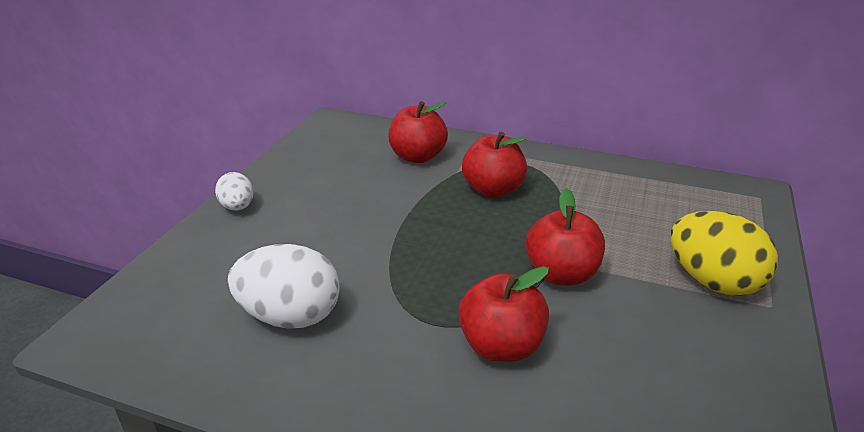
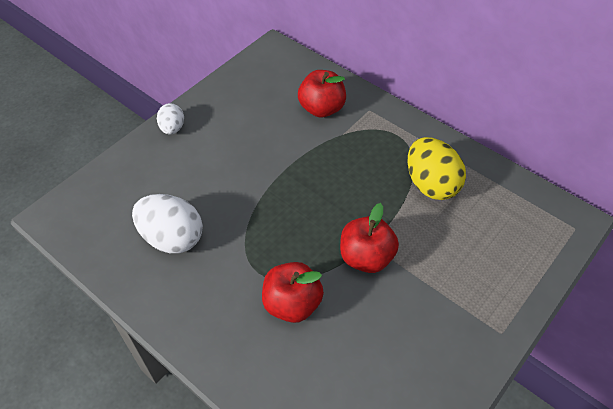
camera: 20 degrees right, 20 degrees up
(493, 190) = (361, 160): red apple -> none
(713, 282) = (473, 298): yellow egg -> yellow egg (431, 184)

